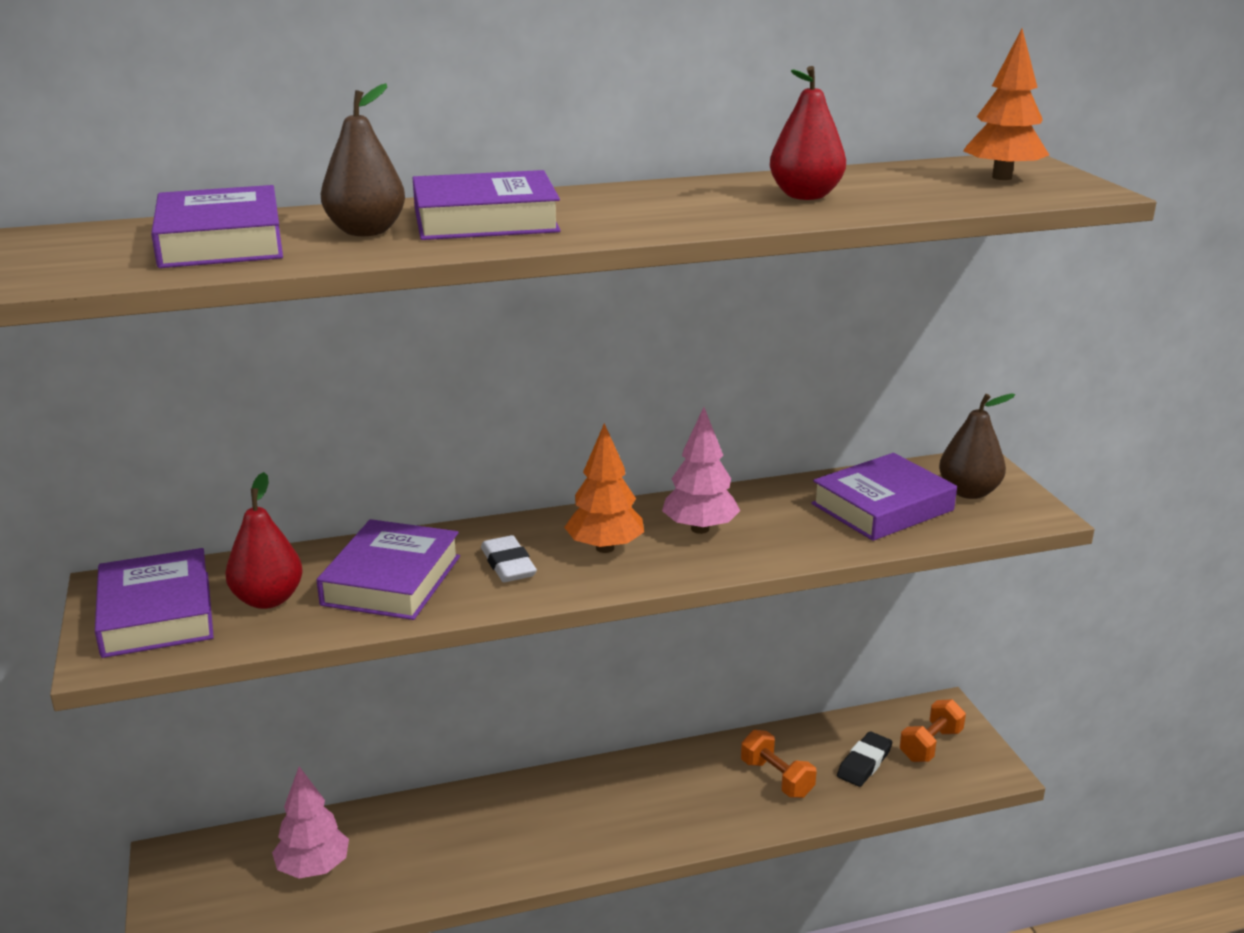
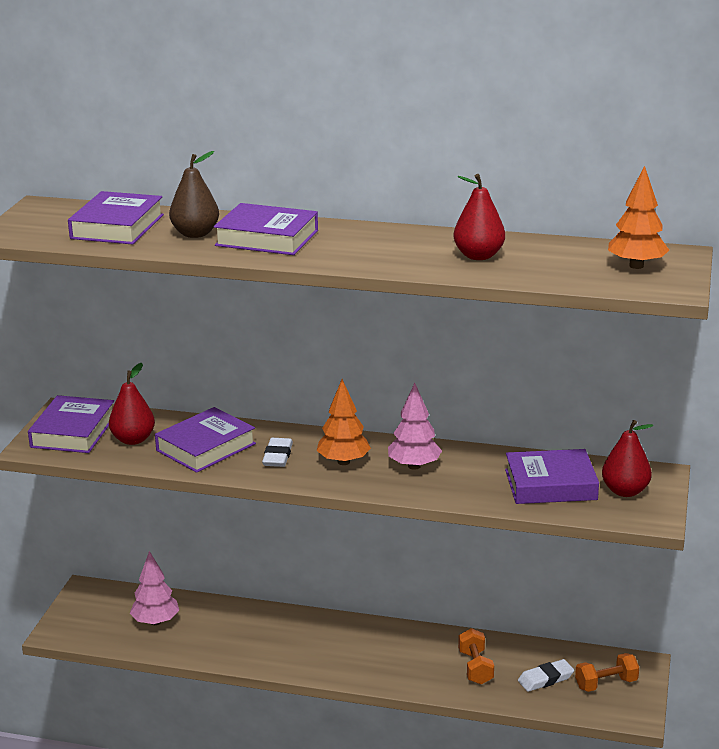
camera: 30 degrees right, 0 degrees up
(864, 763) = (545, 679): black eraser -> white eraser
(968, 492) = (625, 491): brown pear -> red pear

